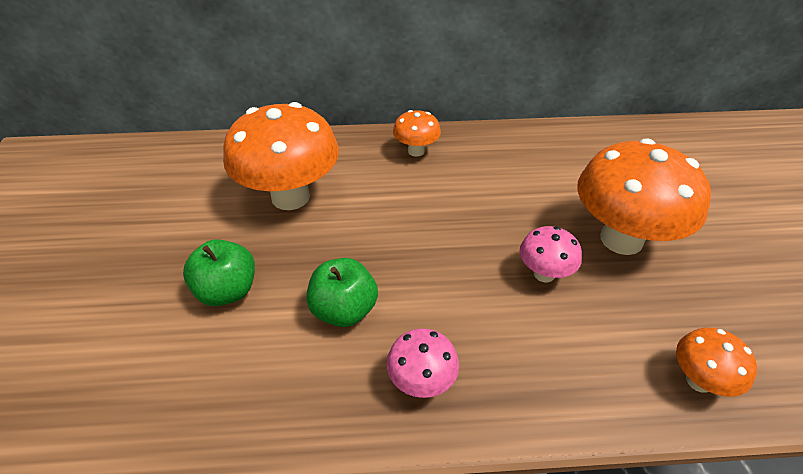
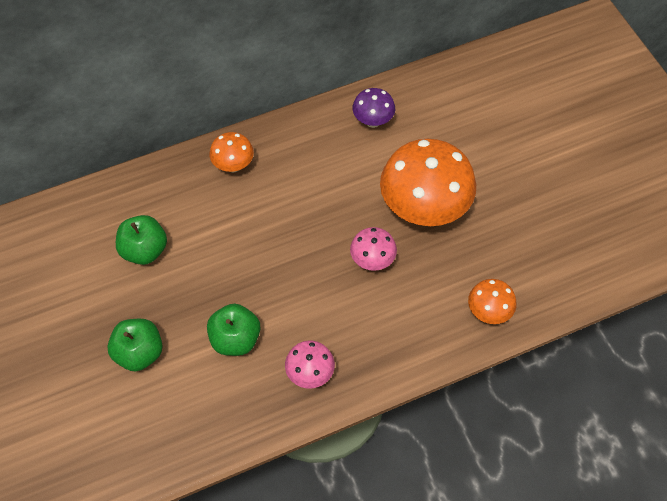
camera: 20 degrees left, 15 degrees up
(290, 197) = (144, 250): orange mushroom -> green apple
(577, 149) = (373, 121): none -> purple mushroom

